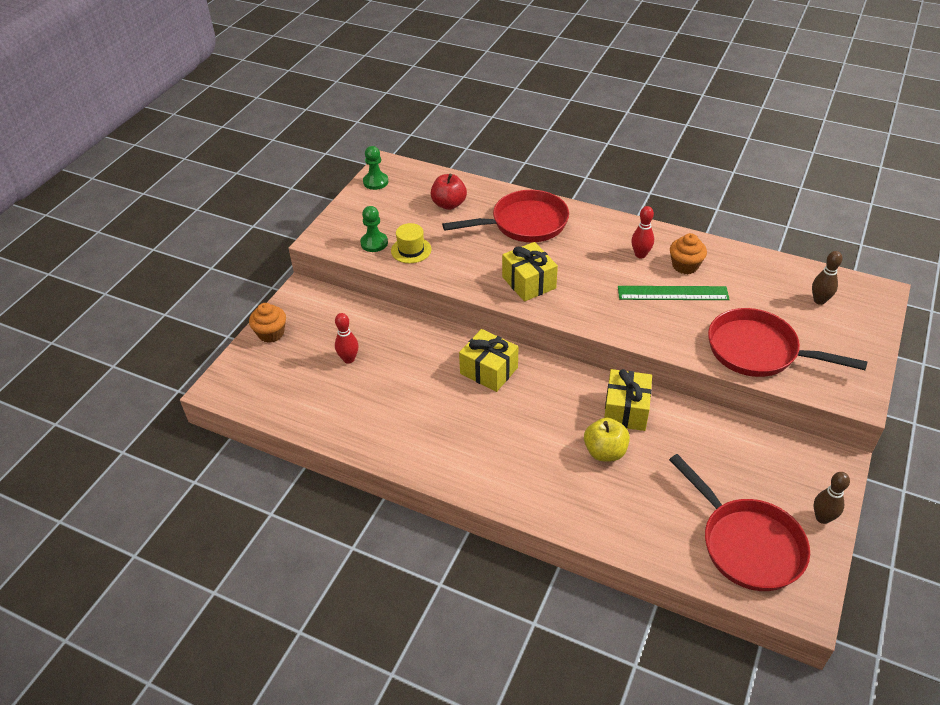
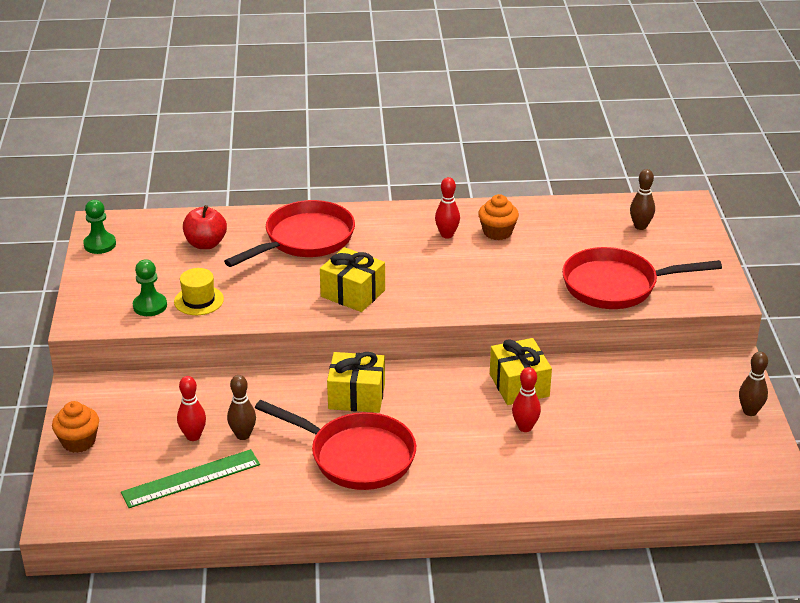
camera: 30 degrees left, 10 degrees down
(383, 372) = (243, 435): none -> brown bowling pin
(605, 452) = (525, 427): yellow apple -> red bowling pin
(672, 293) = (503, 260): green ruler -> green ruler (191, 478)
(746, 544) = (701, 455): red pan -> red pan (356, 456)

